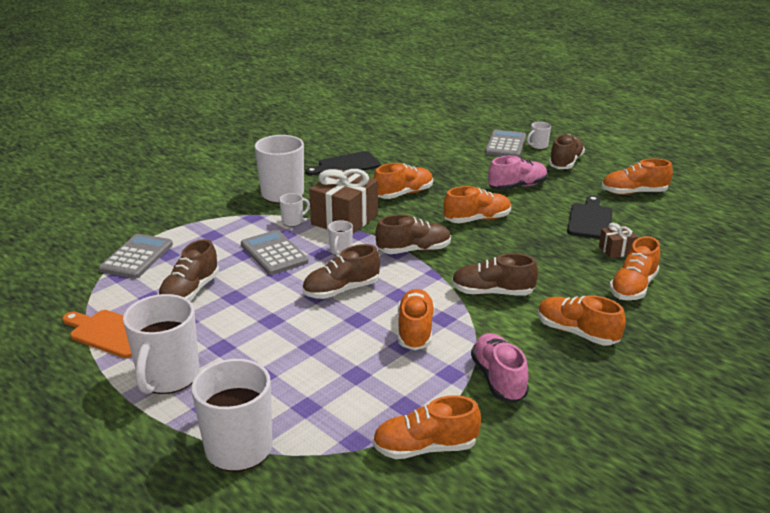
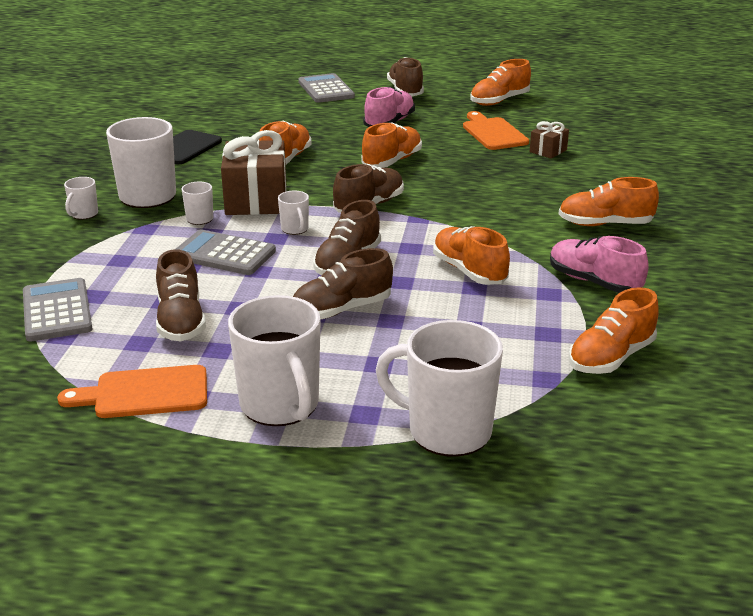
camera: 35 degrees left, 0 degrees up
(492, 292) = (492, 217): brown shoe -> brown shoe (341, 310)
(538, 146) = (359, 83): white mug -> white mug (84, 214)
(590, 220) = (493, 133): black cutting board -> orange cutting board
(633, 287) = (600, 175): orange shoe -> none

